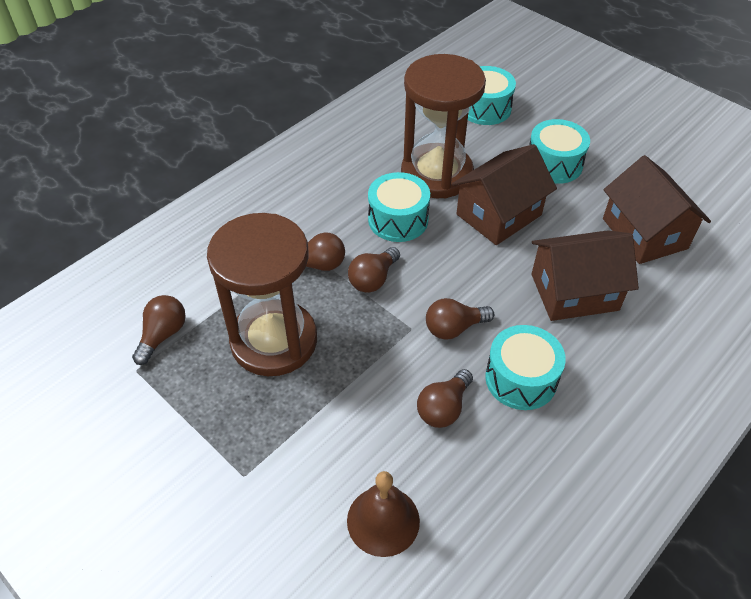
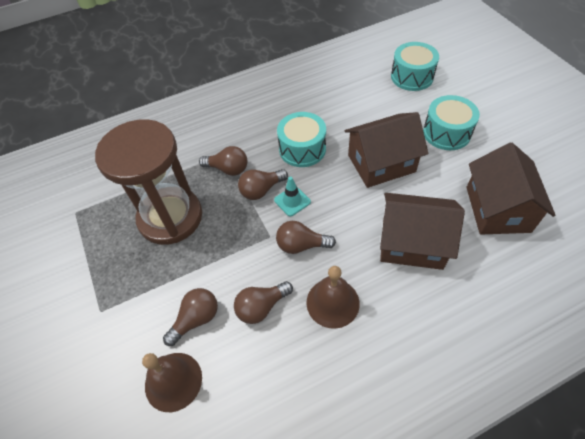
camera: 25 degrees right, 5 degrees up
(163, 335) = (103, 193): brown light bulb -> brown light bulb (196, 319)
(417, 282) = (292, 201): none -> turquoise traffic cone
(436, 174) = (349, 120): brown hourglass -> none
(521, 379) = (332, 302): turquoise drum -> brown bell

